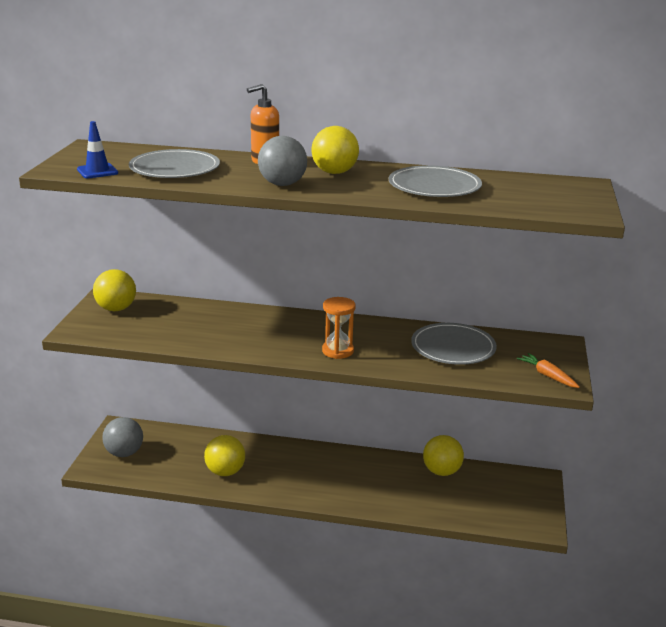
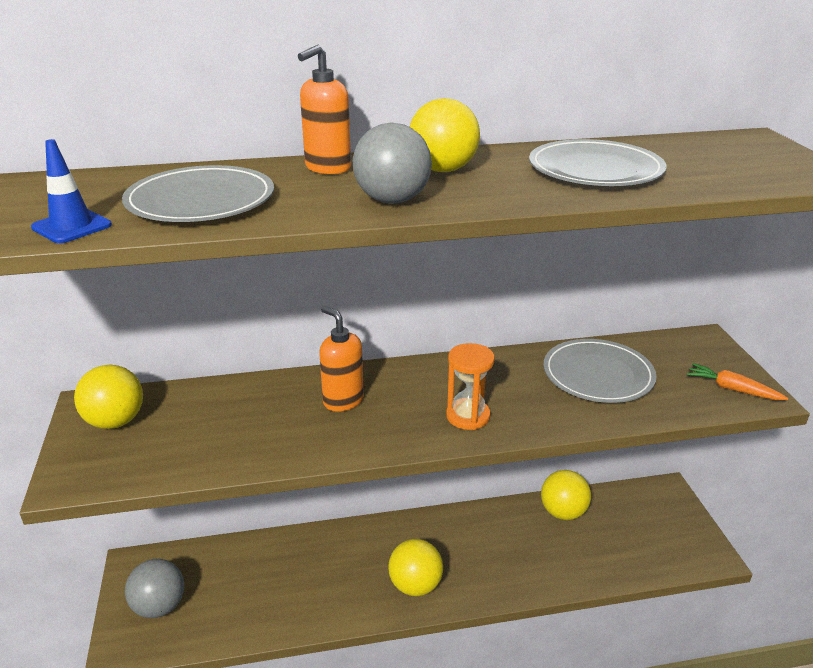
camera: 20 degrees left, 5 degrees up
(225, 472) = (312, 594): yellow ball -> yellow ball (415, 585)
(262, 326) = (343, 400): none -> orange soap dispenser

